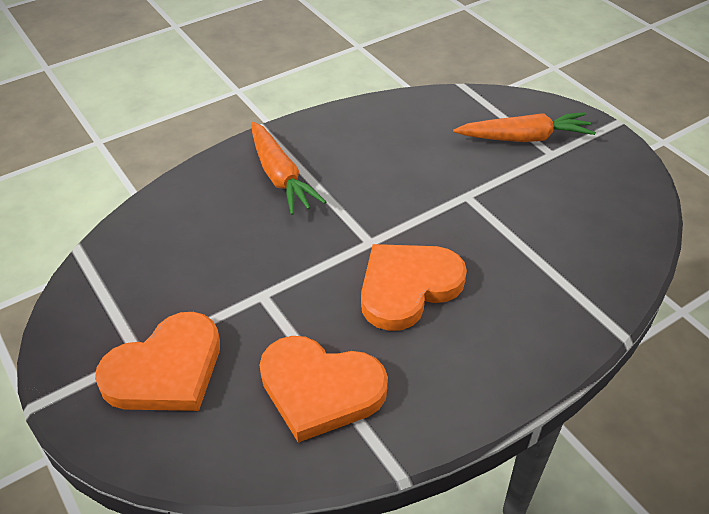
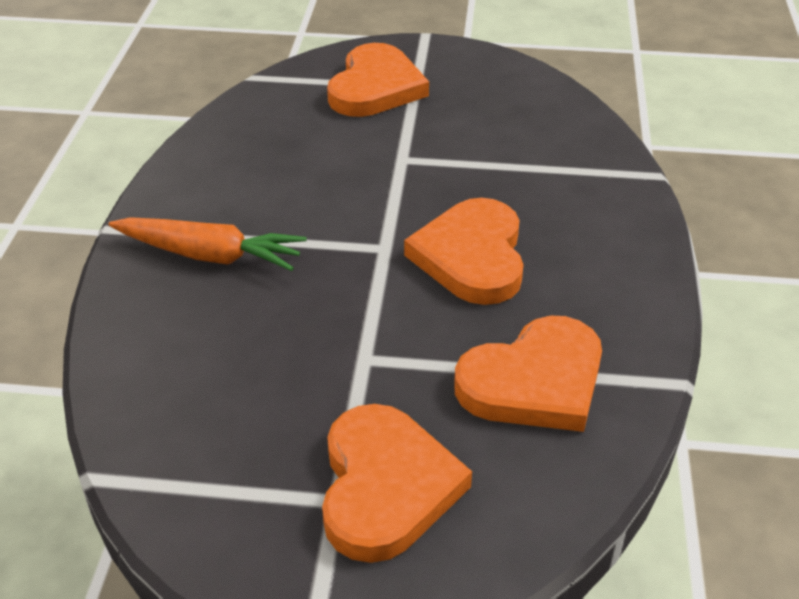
camera: 50 degrees left, 5 degrees down
(524, 138) = (375, 87): orange carrot -> orange heart

